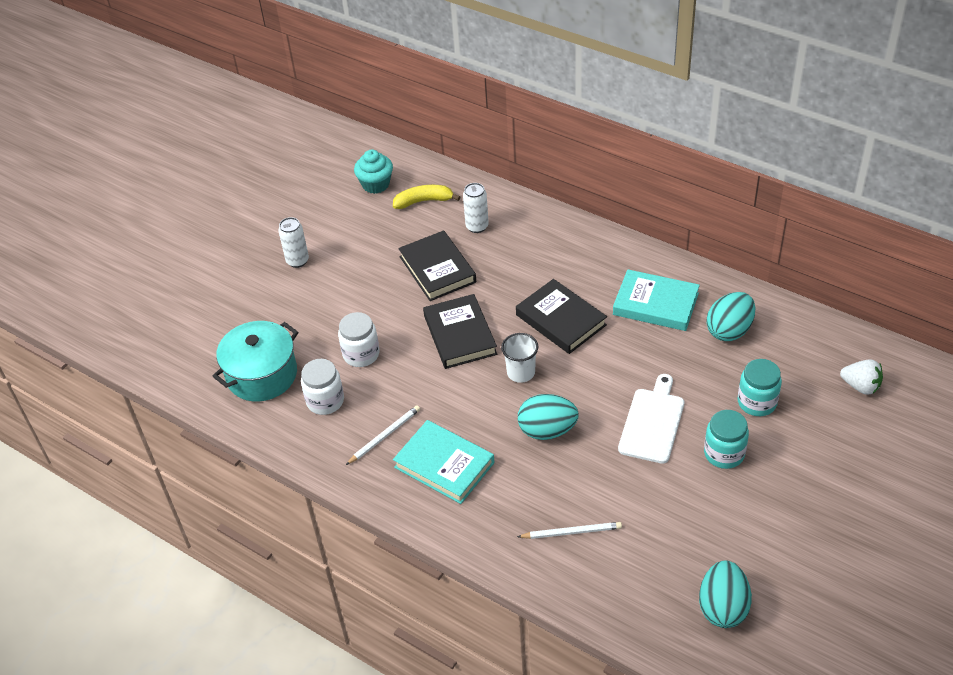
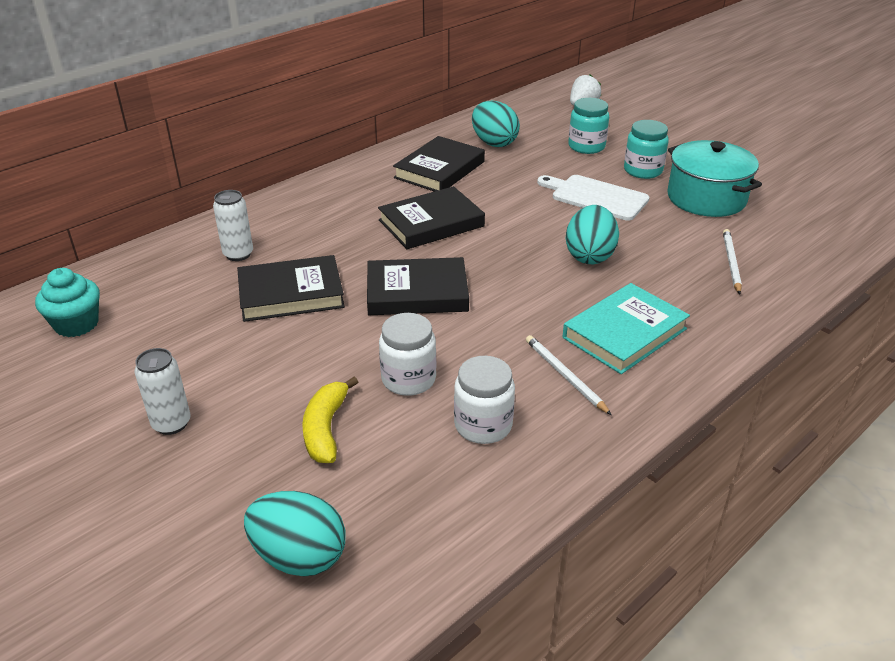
camera: 80 degrees left, 10 degrees down
(262, 375) = (400, 492): turquoise pot -> turquoise pot (706, 198)
(423, 201) = (153, 287): yellow banana -> yellow banana (325, 429)
(521, 372) = (498, 259): white cup -> none
(655, 304) = (439, 170): turquoise book -> black book
(722, 607) = (818, 201): turquoise egg -> turquoise egg (299, 556)

